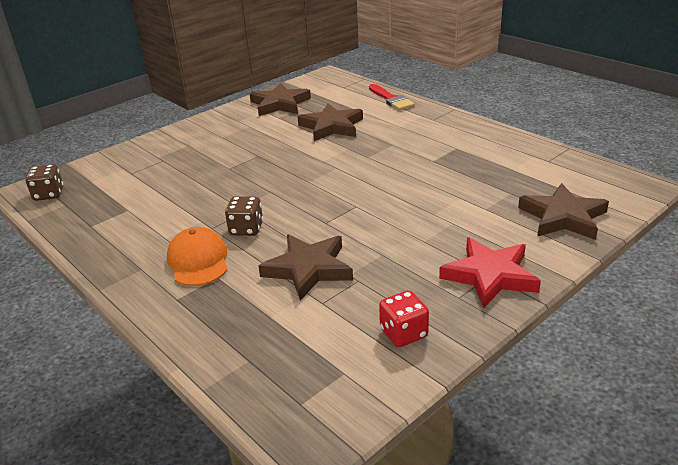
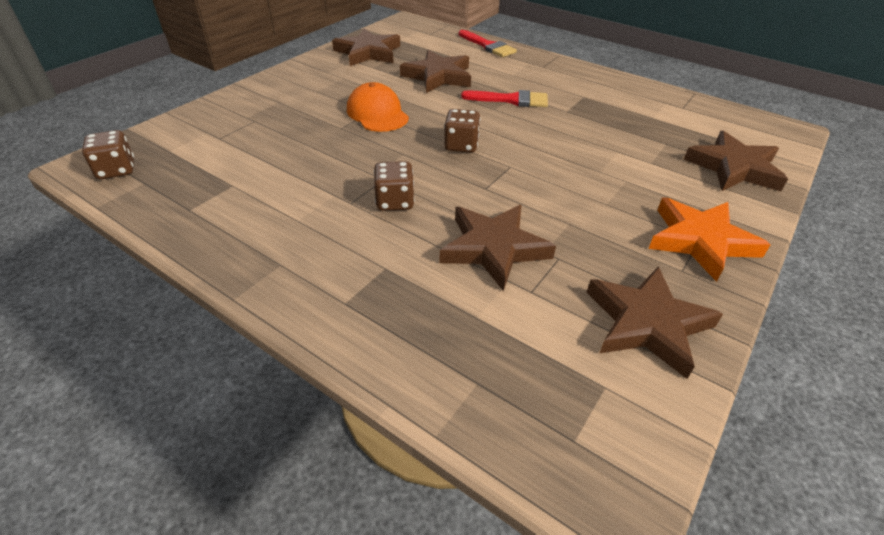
camera: 15 degrees left, 10 degrees up
(198, 261) = (352, 247): orange cap -> orange cap (377, 113)
(322, 187) = (461, 145): none -> brown dice
(386, 149) = (511, 100): none -> red brush
(403, 333) = (647, 323): red dice -> brown star
(490, 276) = (700, 241): red star -> orange star

